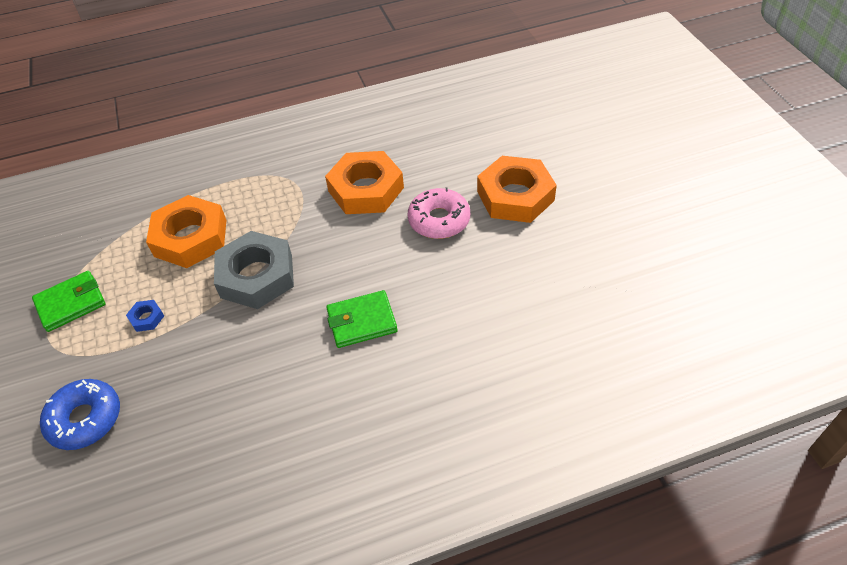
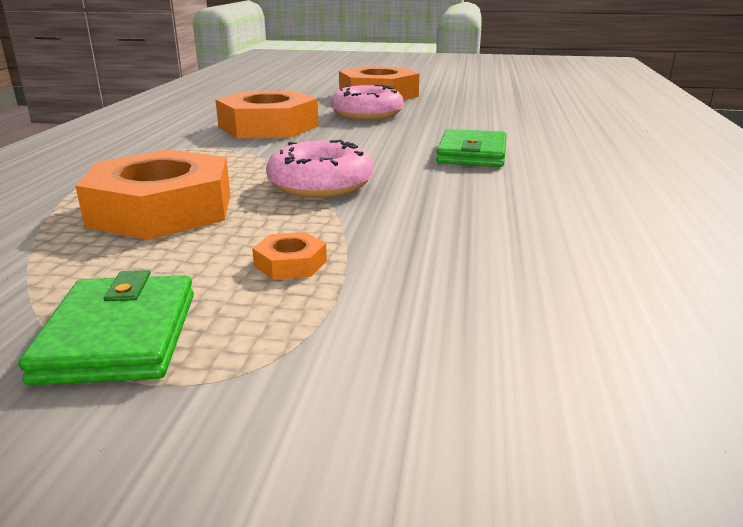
camera: 65 degrees left, 25 degrees down
(85, 419) = (495, 359): blue donut -> none
(147, 318) = (290, 263): blue nut -> orange nut
(256, 276) = (320, 184): grey nut -> pink donut

